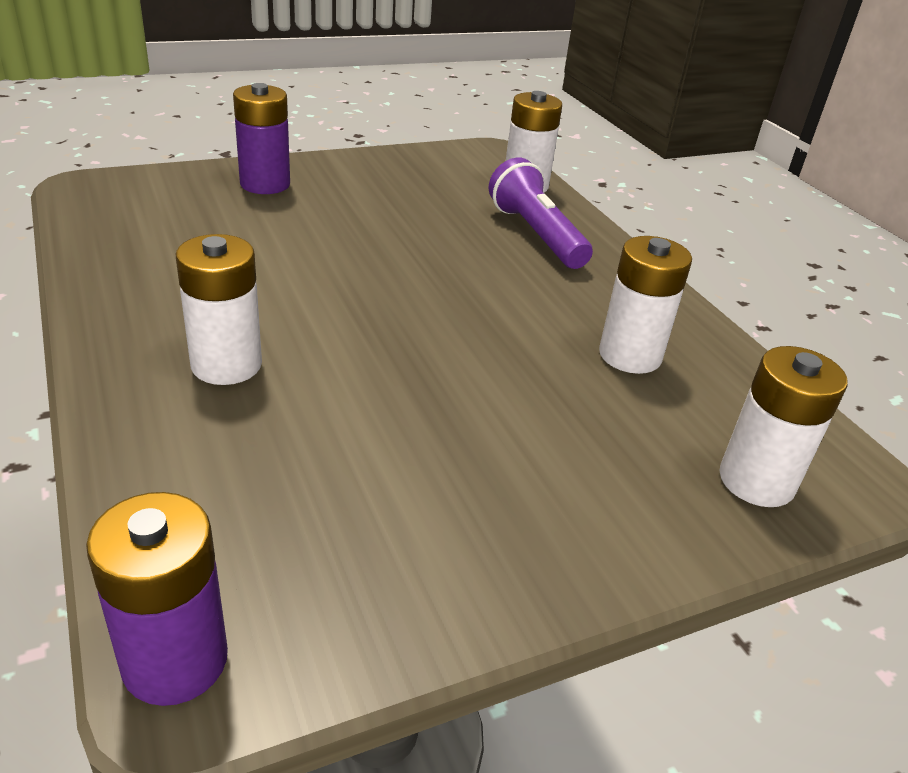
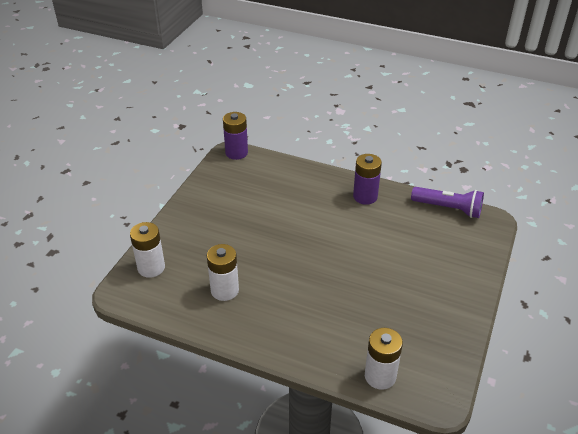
camera: 140 degrees right, 5 degrees up
(226, 365) = (324, 199): white battery -> none
(265, 184) = (456, 272): purple battery -> purple battery (365, 196)
(536, 234) = (327, 335): purple flashlight -> purple flashlight (448, 209)

